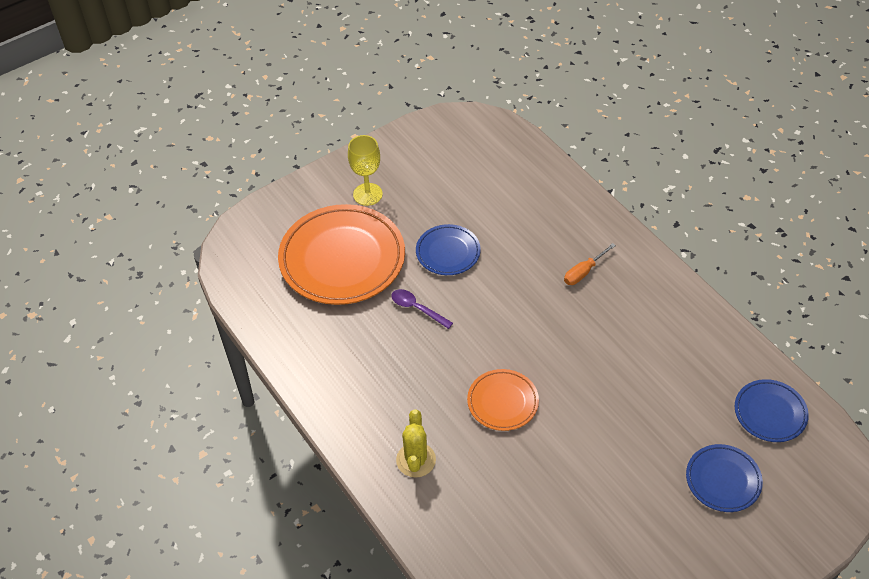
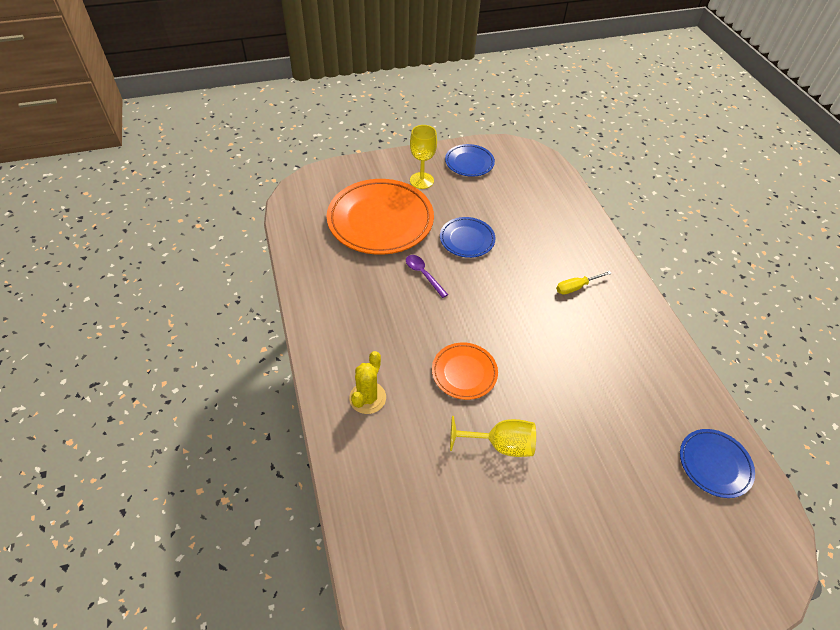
camera: 15 degrees right, 0 degrees up
(565, 462) = (500, 444): none -> yellow goblet
(583, 272) = (576, 287): orange screwdriver -> yellow screwdriver
(723, 480) = (648, 514): blue plate -> blue plate (469, 163)

